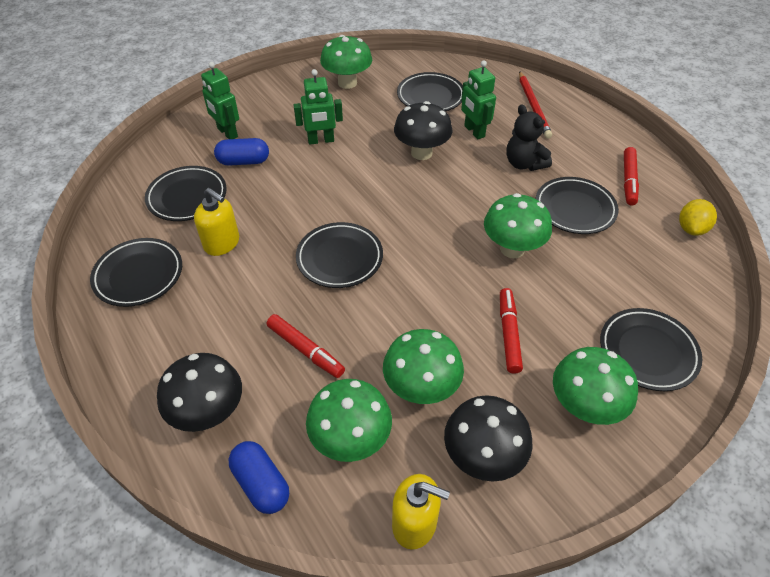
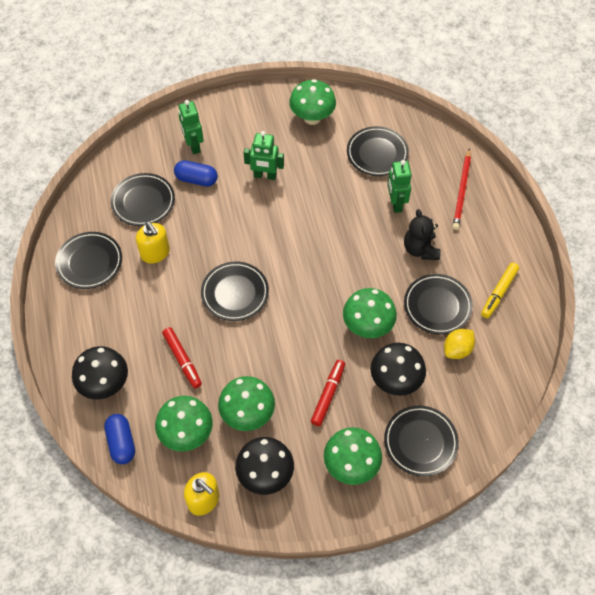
camera: 20 degrees right, 10 degrees up
(421, 153) = (341, 213): black mushroom -> black mushroom (395, 381)
(628, 180) = (499, 293): red marker -> yellow marker
(691, 229) = (521, 354): yellow lemon -> yellow lemon (457, 349)

